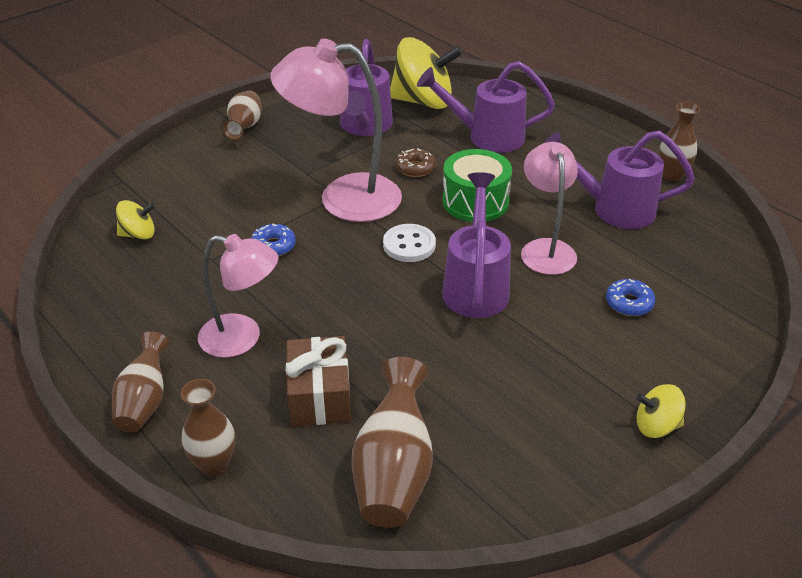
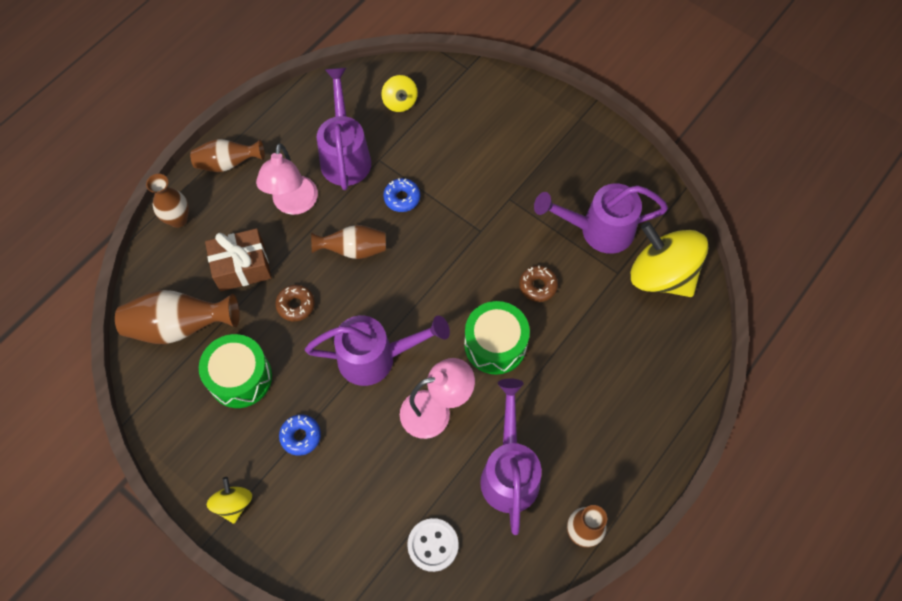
camera: 80 degrees right, 25 degrees up
(245, 127) = (571, 131): brown vase -> brown vase (353, 249)
(343, 198) = (477, 235): pink lamp -> none
(391, 347) = (296, 305): none -> brown donut
(409, 245) = (421, 298): white button -> white button (433, 545)
(423, 101) = (661, 275): yellow spinning top -> yellow spinning top turned 135 degrees clockwise
(483, 408) = (240, 377): none -> green drum
(486, 137) = (609, 343): purple watering can -> purple watering can (345, 155)
(629, 303) = (372, 485): blue donut -> blue donut (300, 436)

